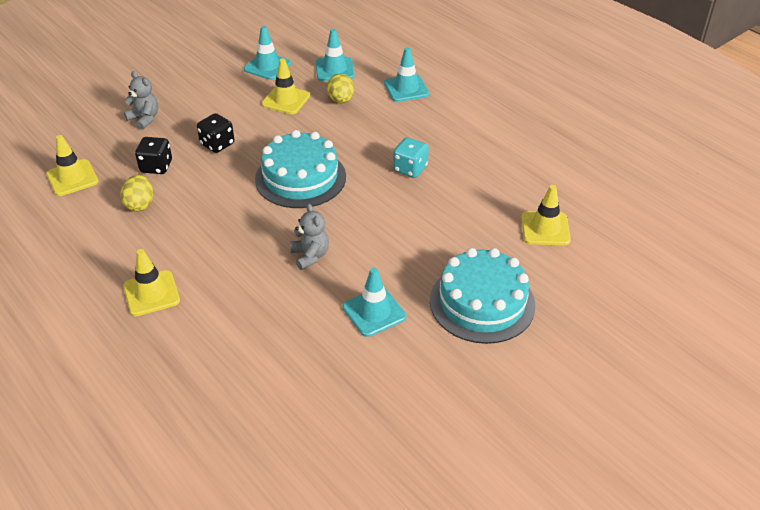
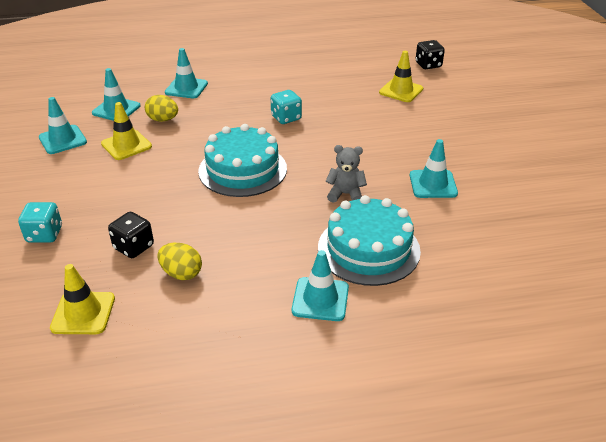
camera: 60 degrees left, 5 degrees down
(144, 119) = (44, 234): grey teddy bear -> turquoise dice
(151, 293) = (320, 299): yellow traffic cone -> turquoise traffic cone
(217, 144) = (143, 200): black dice -> black dice (428, 65)
(482, 302) = (455, 137): turquoise cake -> turquoise cake (368, 249)

